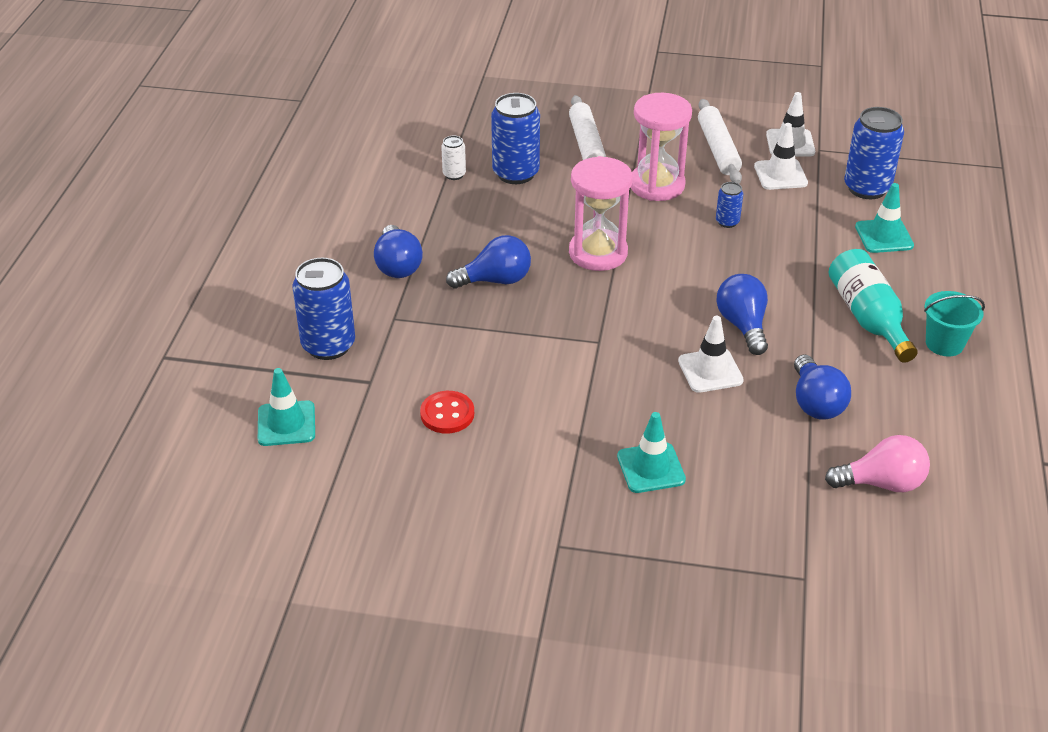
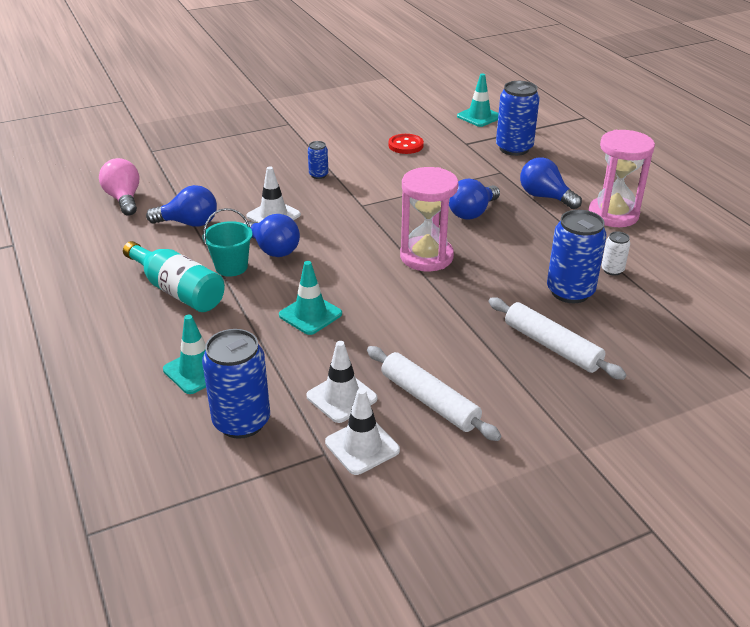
camera: 145 degrees right, 5 degrees down
(651, 468) = (269, 162): turquoise traffic cone -> turquoise traffic cone (310, 314)
(657, 185) = (445, 333): pink hourglass -> pink hourglass (613, 214)
(727, 222) = (351, 324): blue can -> blue can (318, 175)
(815, 403) = (189, 223): blue light bulb -> blue light bulb turned 135 degrees clockwise
(882, 483) = (124, 199): pink light bulb -> pink light bulb turned 105 degrees clockwise
(944, 344) = (106, 294): turquoise bucket -> turquoise bucket (231, 267)

